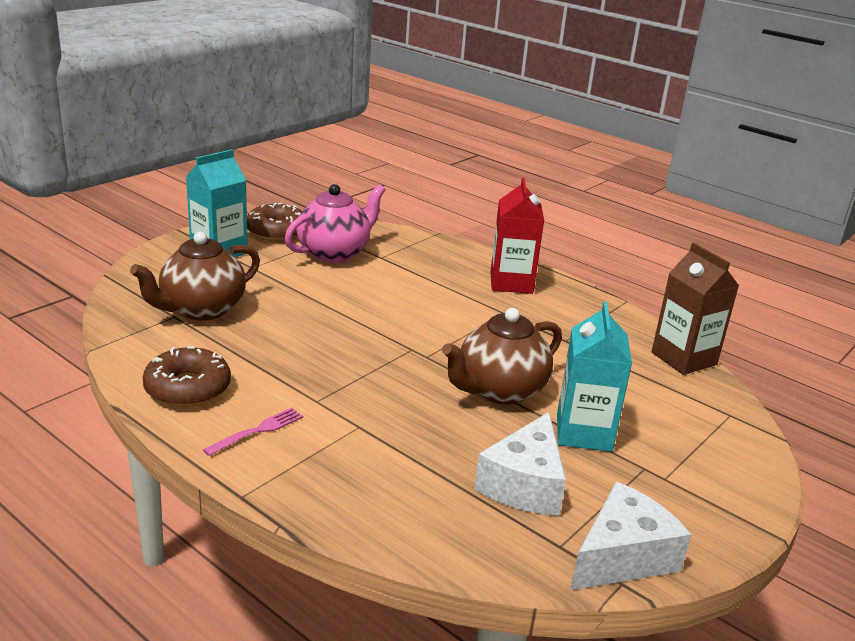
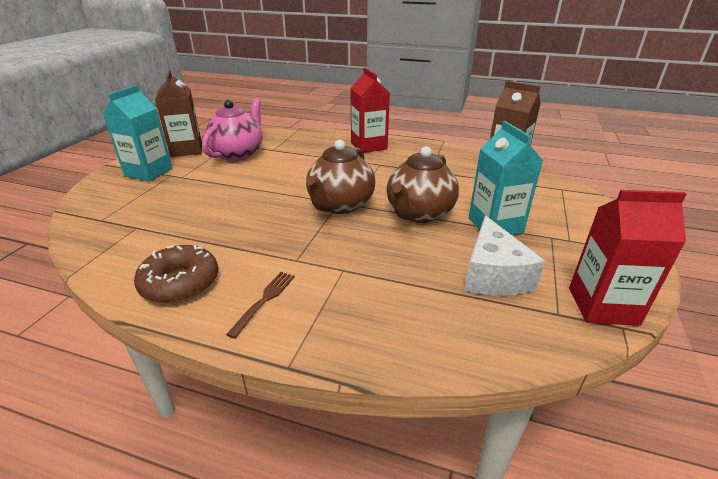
camera: 20 degrees left, 5 degrees up
(201, 310) = (157, 216): brown teapot -> brown teapot (340, 205)
(257, 431) = (264, 300): pink fork -> brown fork
(277, 231) = (186, 150): brown donut -> brown carton
(622, 556) = (602, 306): white cheese -> red carton

